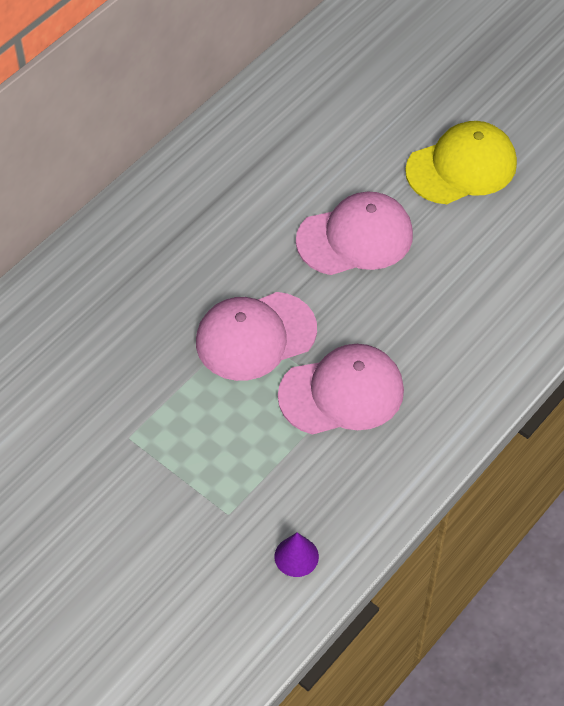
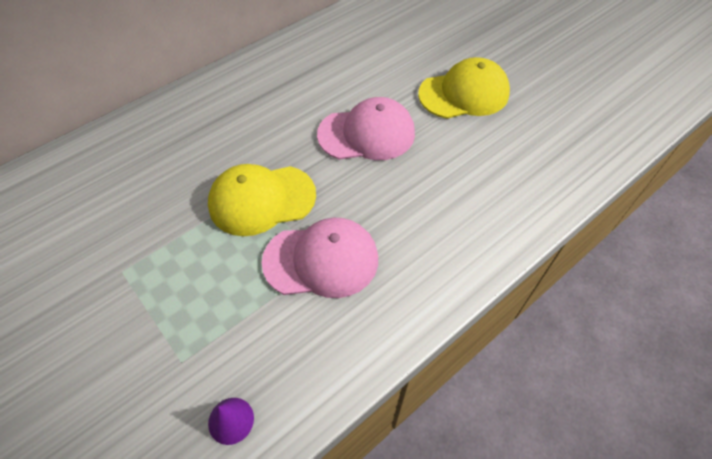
camera: 10 degrees right, 0 degrees up
(255, 336) = (261, 200): pink cap -> yellow cap

